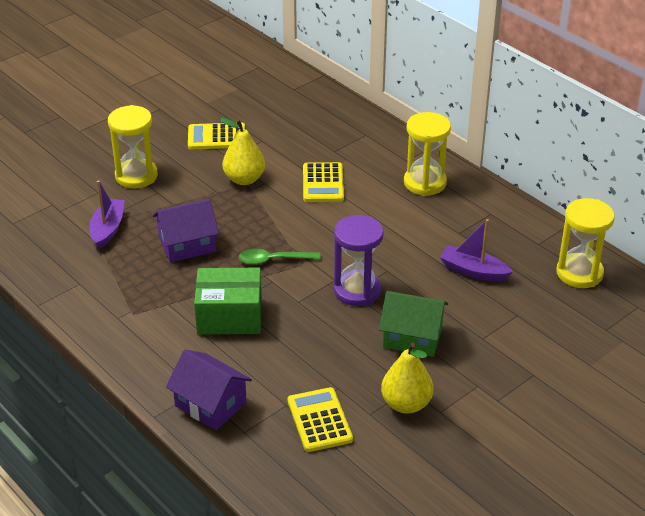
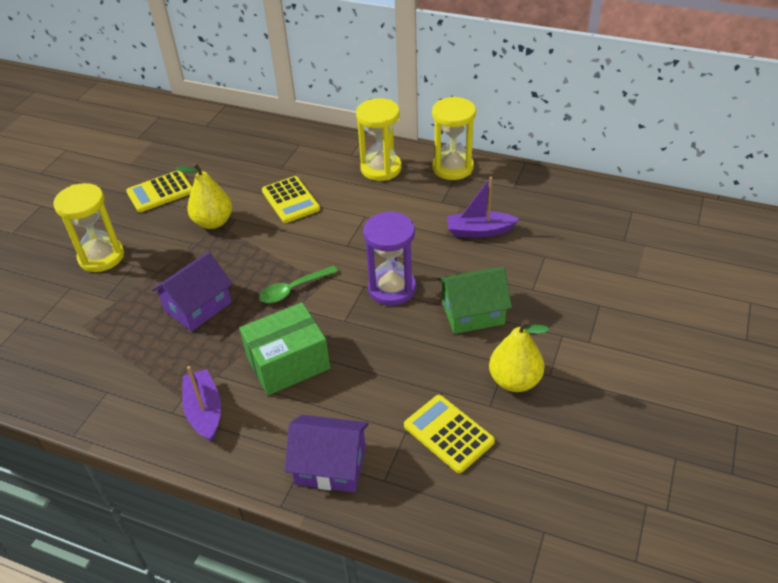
camera: 25 degrees left, 5 degrees up
(107, 229) = (103, 321): purple boat -> purple boat (204, 411)
(579, 273) = (565, 200): yellow hourglass -> yellow hourglass (452, 168)

